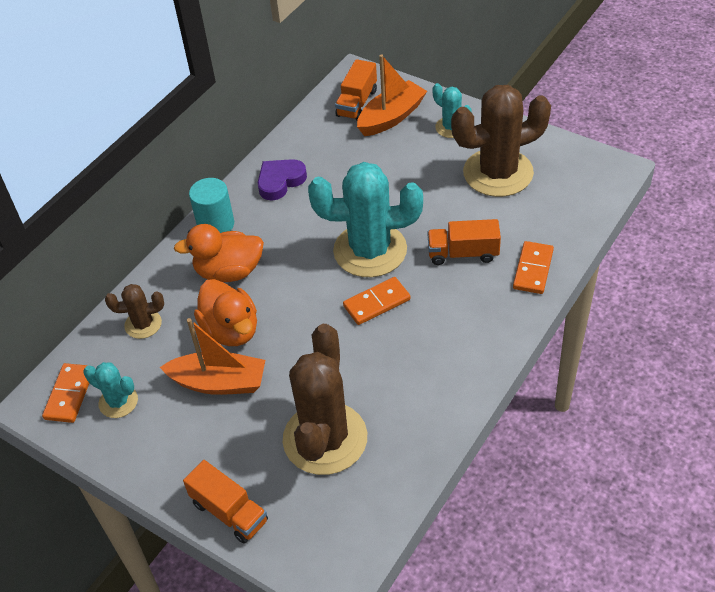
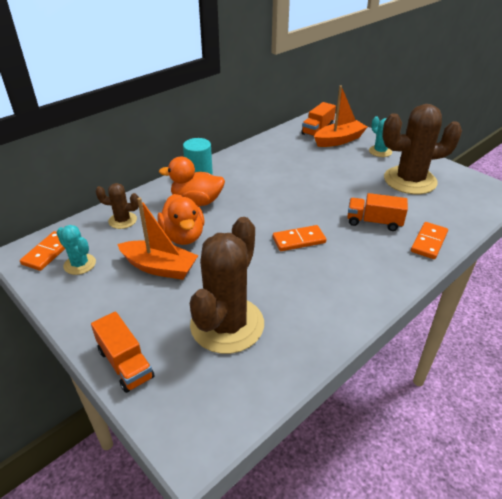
camera: 10 degrees right, 10 degrees down
(280, 181) = (252, 160): purple heart -> none
(370, 250) = (303, 208): turquoise cactus -> none

